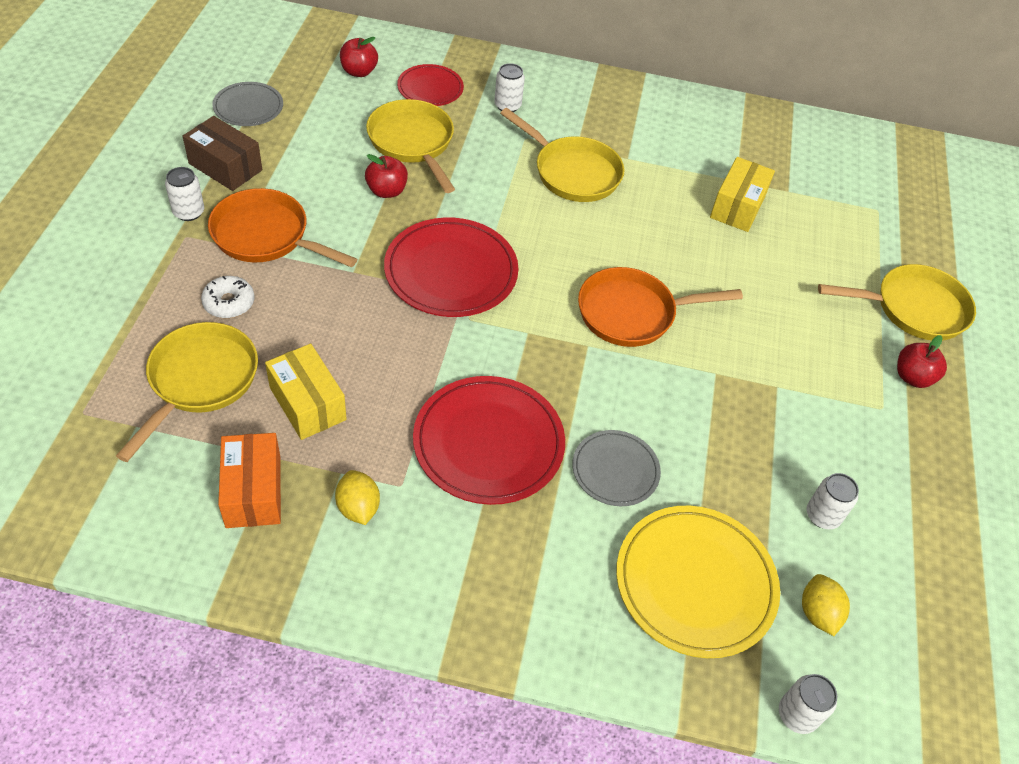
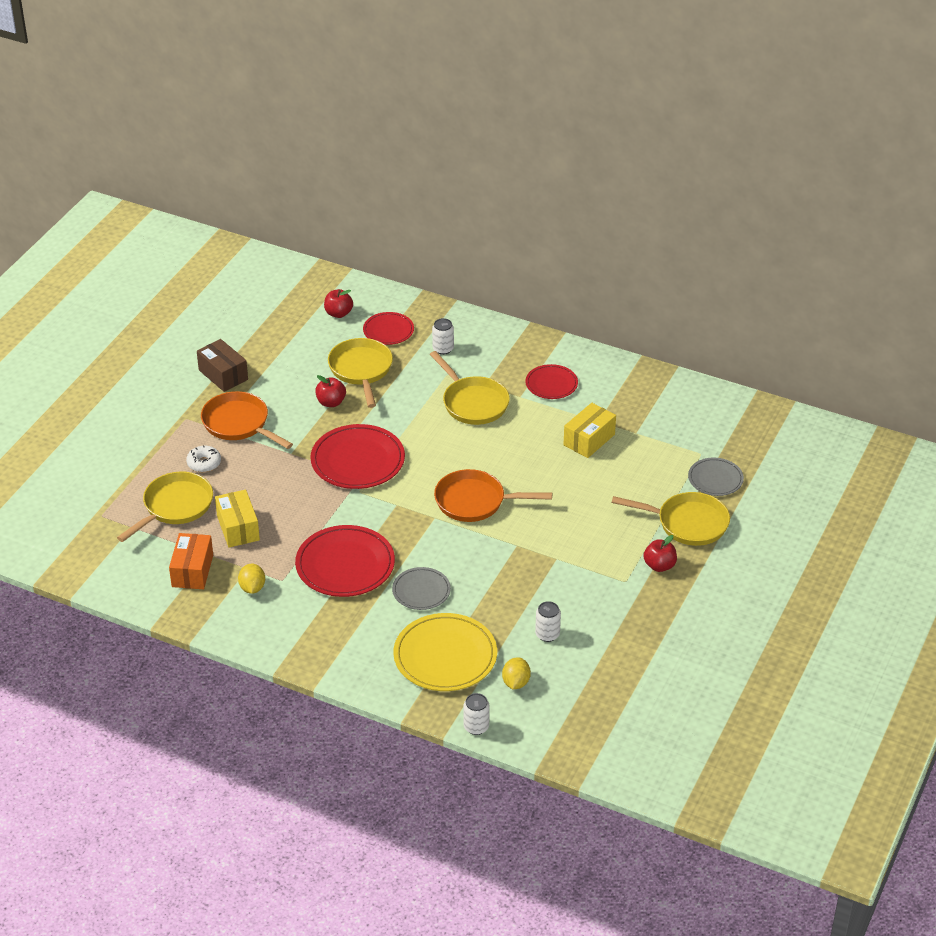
camera: 20 degrees right, 10 degrees down
(189, 212) = (191, 403): white can -> none
(248, 107) = (250, 333): grey plate -> grey plate (715, 479)
(658, 138) = (551, 384): none -> red plate

